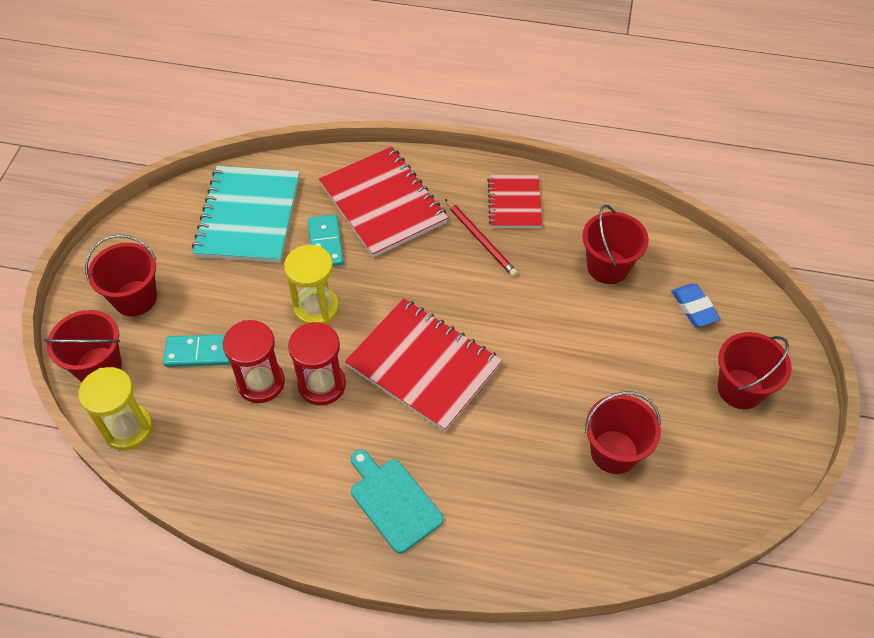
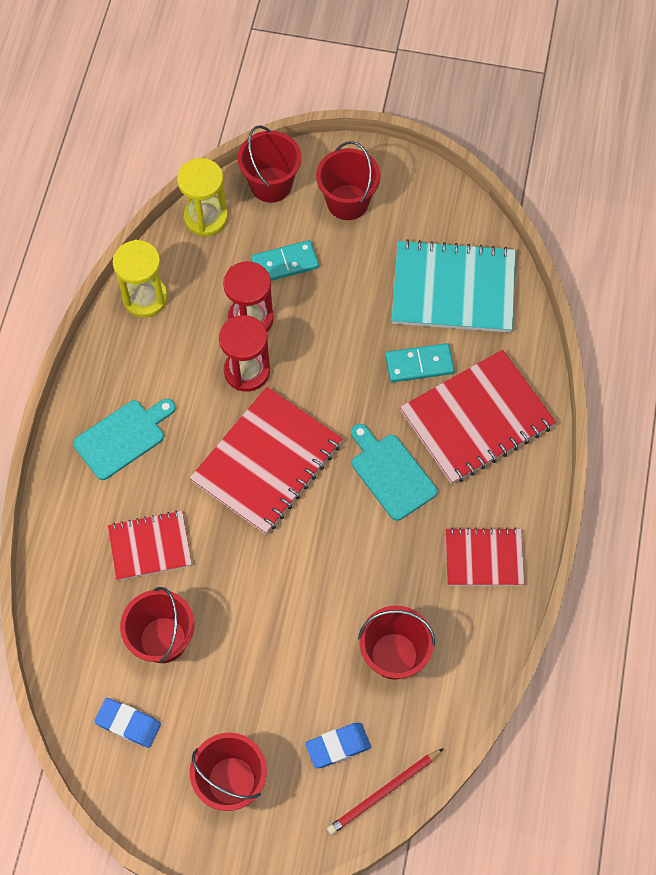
camera: 90 degrees right, 10 degrees up
(199, 353) = (285, 263): turquoise domino -> turquoise domino turned 75 degrees clockwise
(316, 308) = (336, 361): yellow hourglass -> yellow hourglass (145, 298)
(436, 266) = (391, 473): none -> turquoise cutting board
(481, 239) = (429, 520): red pencil -> red pencil (383, 792)
(517, 468) = (150, 546): none -> red notebook
(702, 480) = (128, 724): none -> blue eraser

